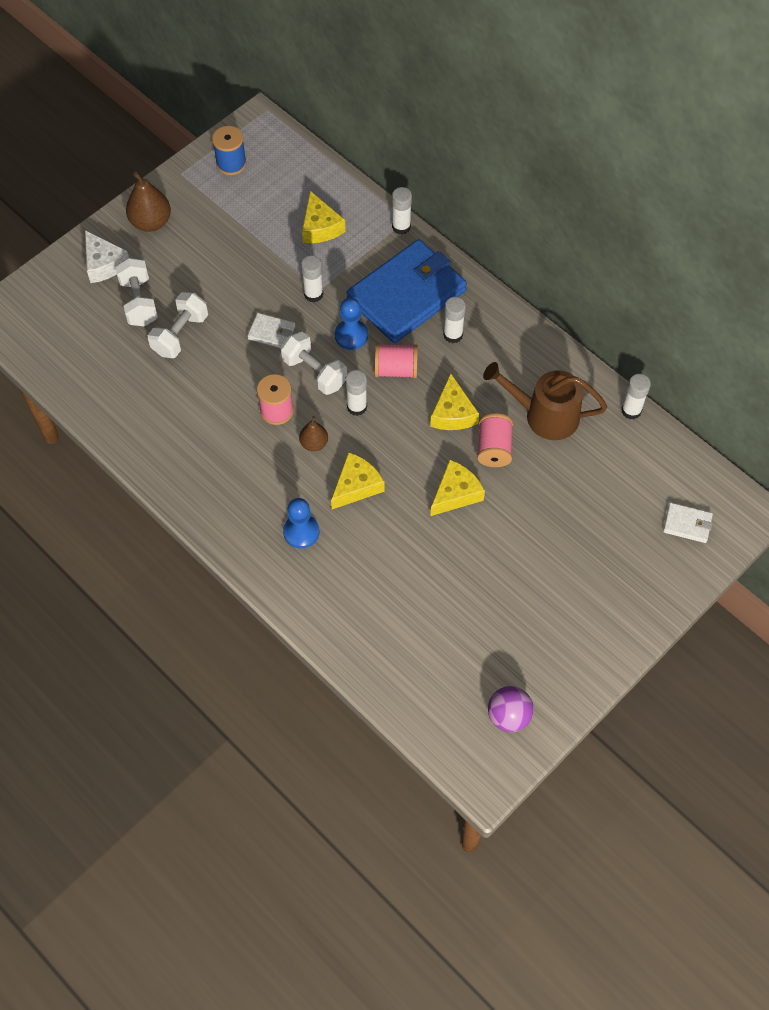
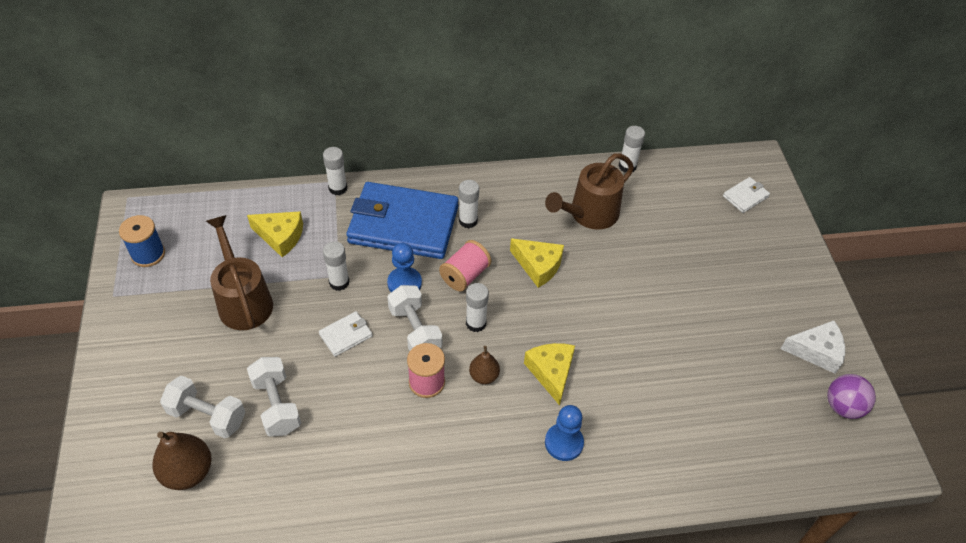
camera: 55 degrees left, 10 degrees down
(104, 264) = (135, 418): white cheese -> white cheese (816, 351)
(151, 222) = (135, 350): brown pear -> brown pear (188, 472)
(244, 249) = (243, 300): none -> brown watering can
(314, 372) = (415, 330): white dumbbell -> white dumbbell turned 75 degrees clockwise
(406, 295) = (403, 224): blue wallet -> blue wallet turned 75 degrees counterclockwise
(456, 493) = (613, 311): yellow cheese -> none
(494, 448) = (592, 261): pink spool -> none

